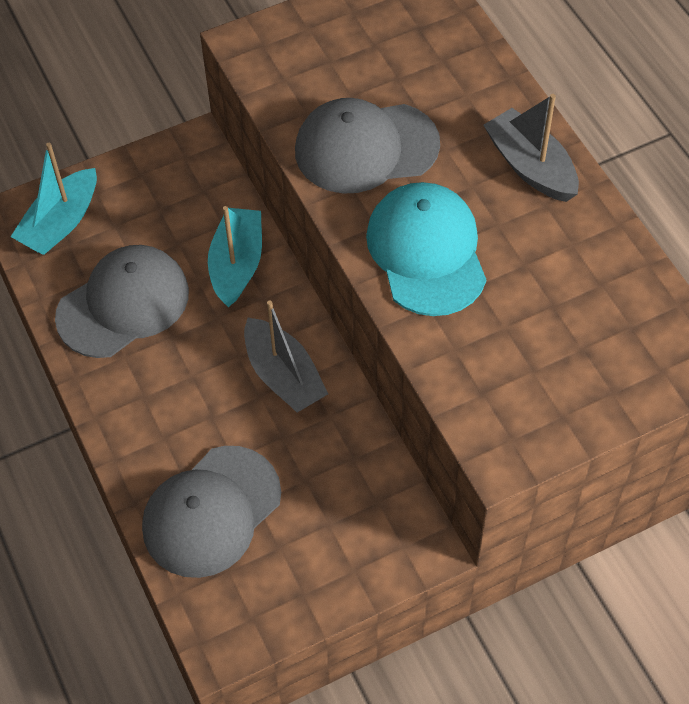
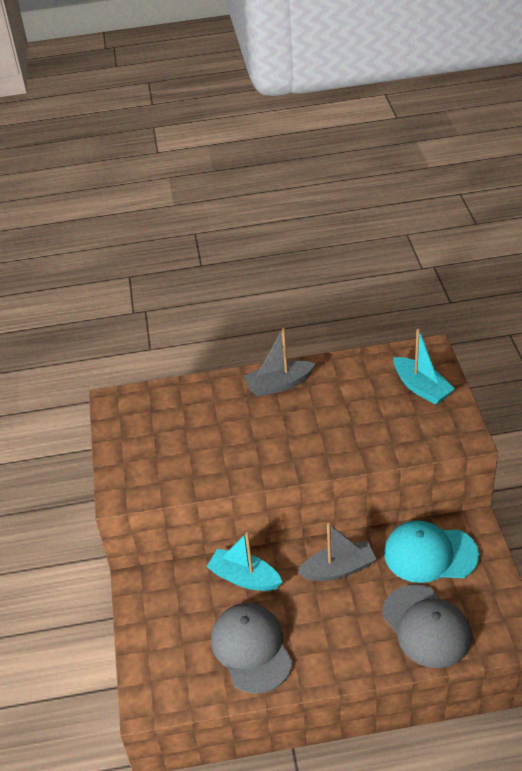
camera: 70 degrees left, 15 degrees down
(60, 222) = (166, 677): turquoise boat -> turquoise boat (421, 388)
(366, 148) = (233, 452): grey cap -> none
(427, 251) = (321, 441): turquoise cap -> turquoise cap (430, 554)

